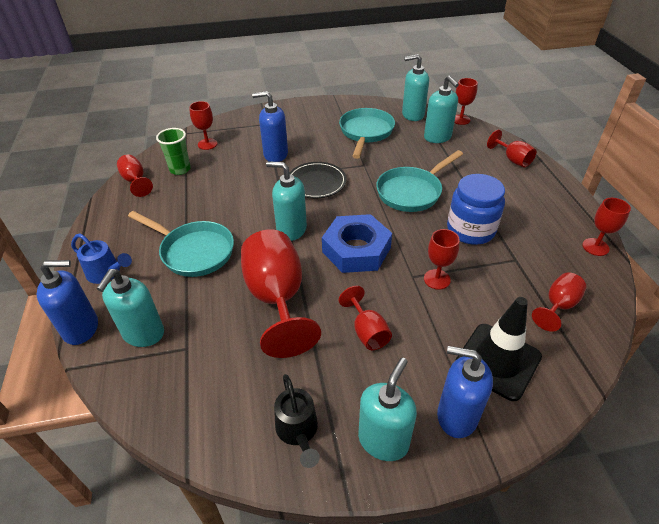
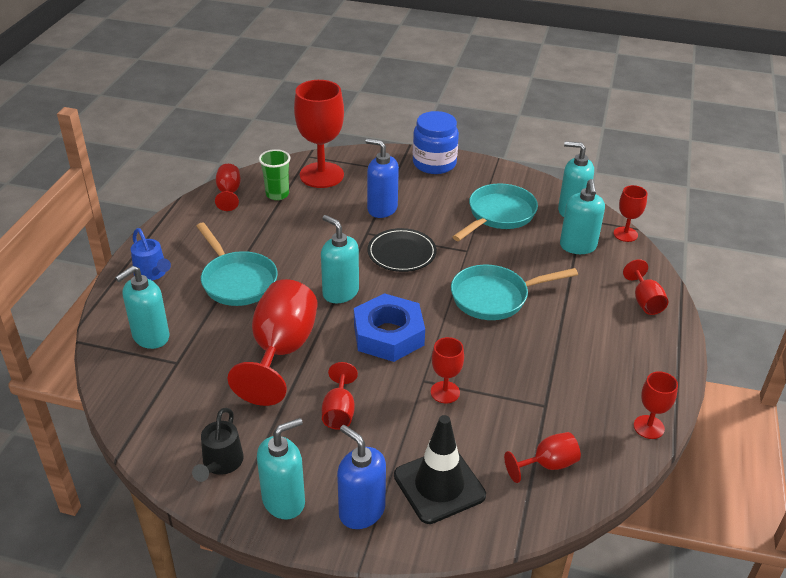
camera: 25 degrees right, 5 degrees down
(81, 328) = (106, 313): blue soap dispenser -> none
(207, 144) = (321, 175): red goblet -> red goblet, size x1.98
(470, 230) = (523, 358): blue jar -> blue jar (434, 163)

